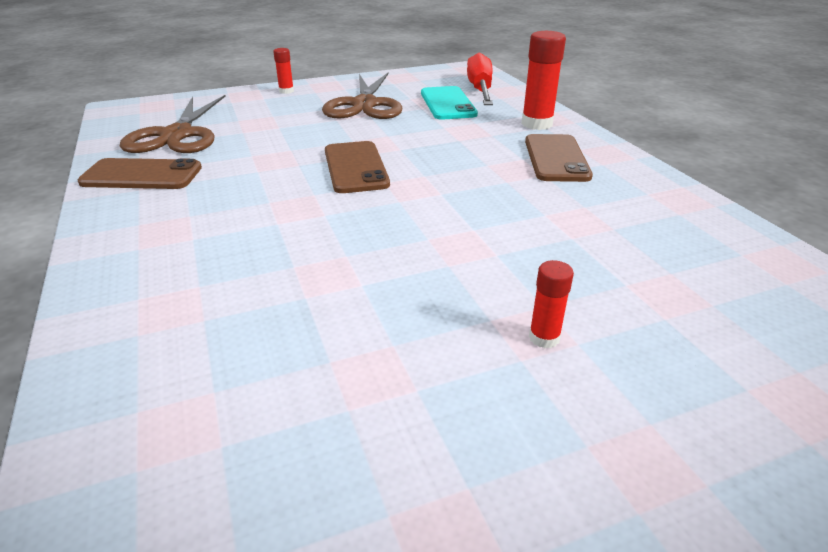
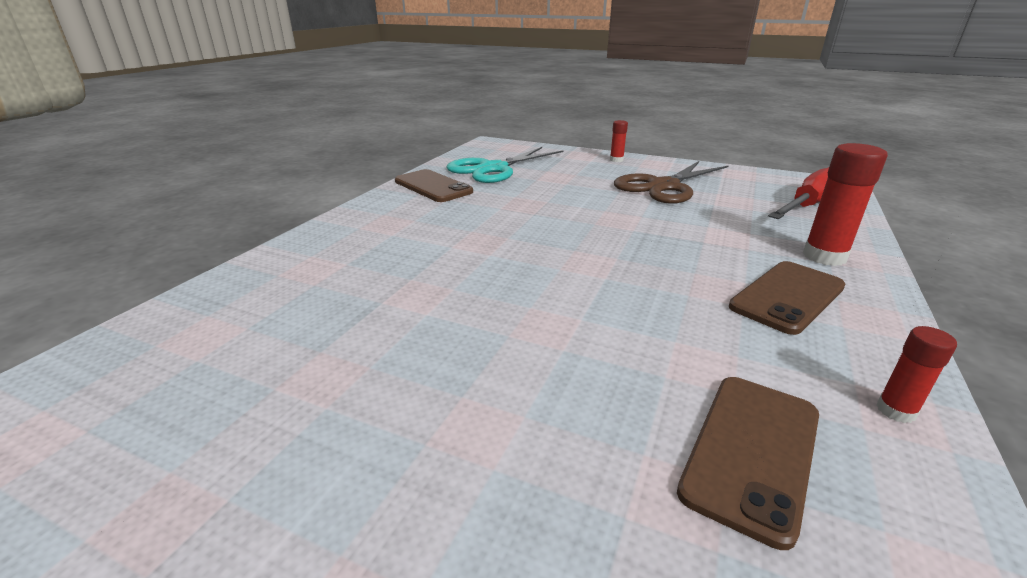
camera: 45 degrees right, 5 degrees down
(177, 135) = (493, 169): brown scissors -> turquoise scissors
(356, 167) = (571, 230): brown phone -> brown phone (752, 452)
(448, 104) = (748, 208): turquoise phone -> none
(544, 338) = (474, 441): red glue stick -> red glue stick (896, 411)

